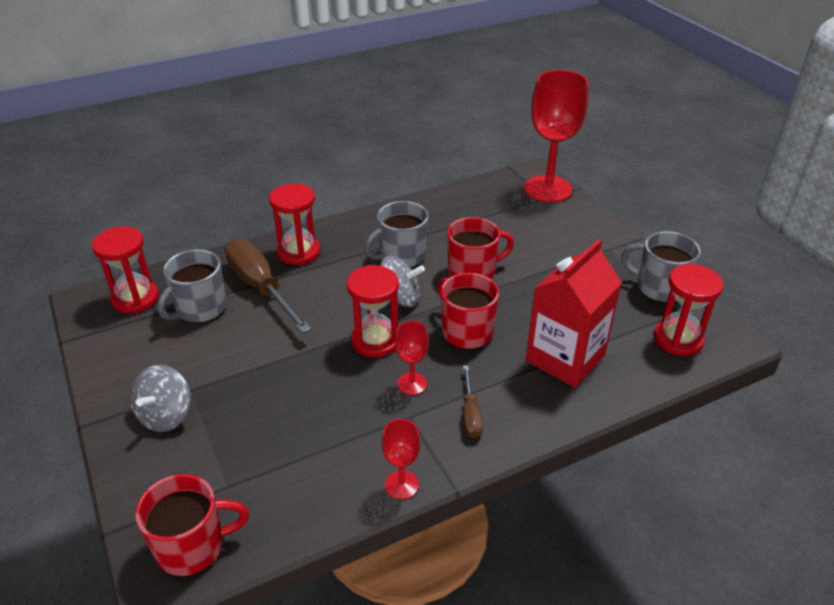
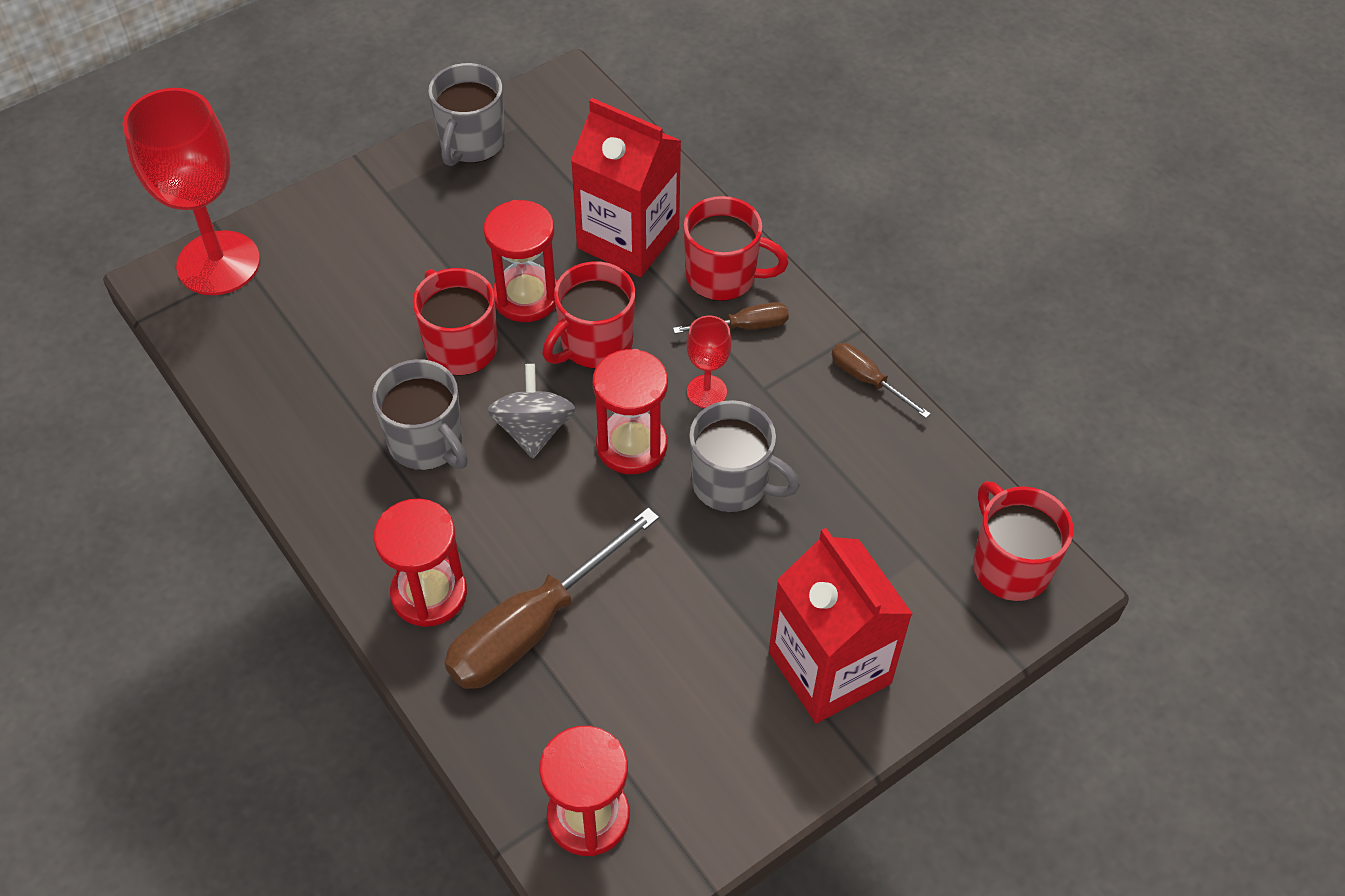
camera: 100 degrees left, 15 degrees up
(166, 415) = (829, 667): grey spinning top -> red carton
(200, 309) = (599, 701): grey mug -> grey mug (732, 483)
(401, 485) = (867, 380): red goblet -> brown screwdriver
(523, 408) = (723, 276): none -> red mug
(678, 339) = (572, 132): red hourglass -> red hourglass (526, 297)

